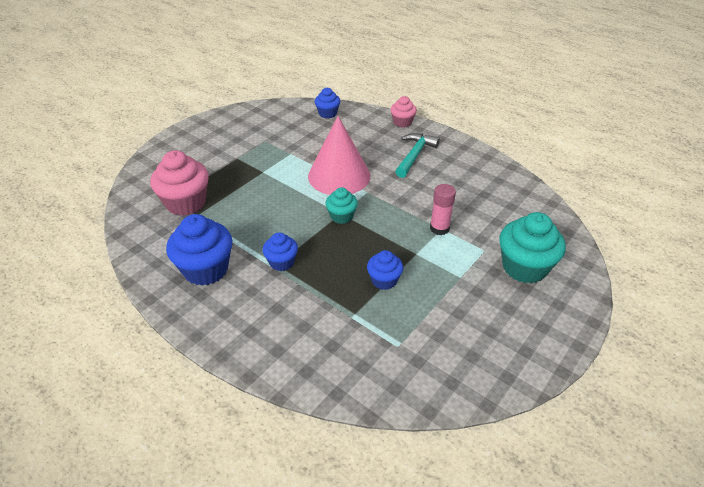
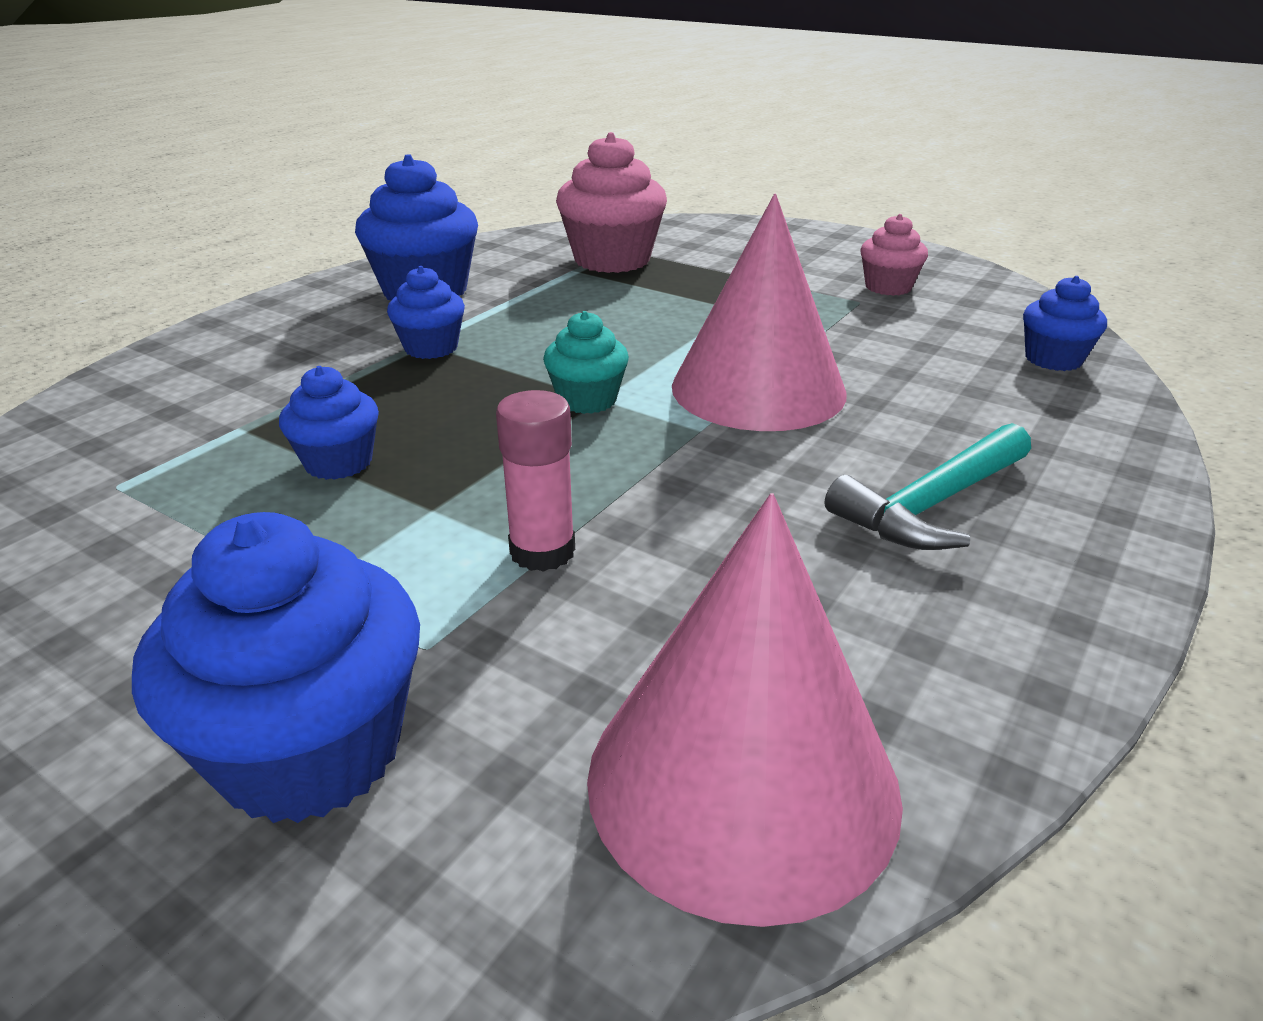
camera: 85 degrees right, 10 degrees down
(402, 122) = (1124, 478): pink cupcake -> pink cupcake (888, 287)
(415, 155) = (931, 504): turquoise hammer -> turquoise hammer turned 120 degrees clockwise
(520, 200) = (742, 781): none -> pink cone
(524, 267) = (311, 751): turquoise cupcake -> blue cupcake

